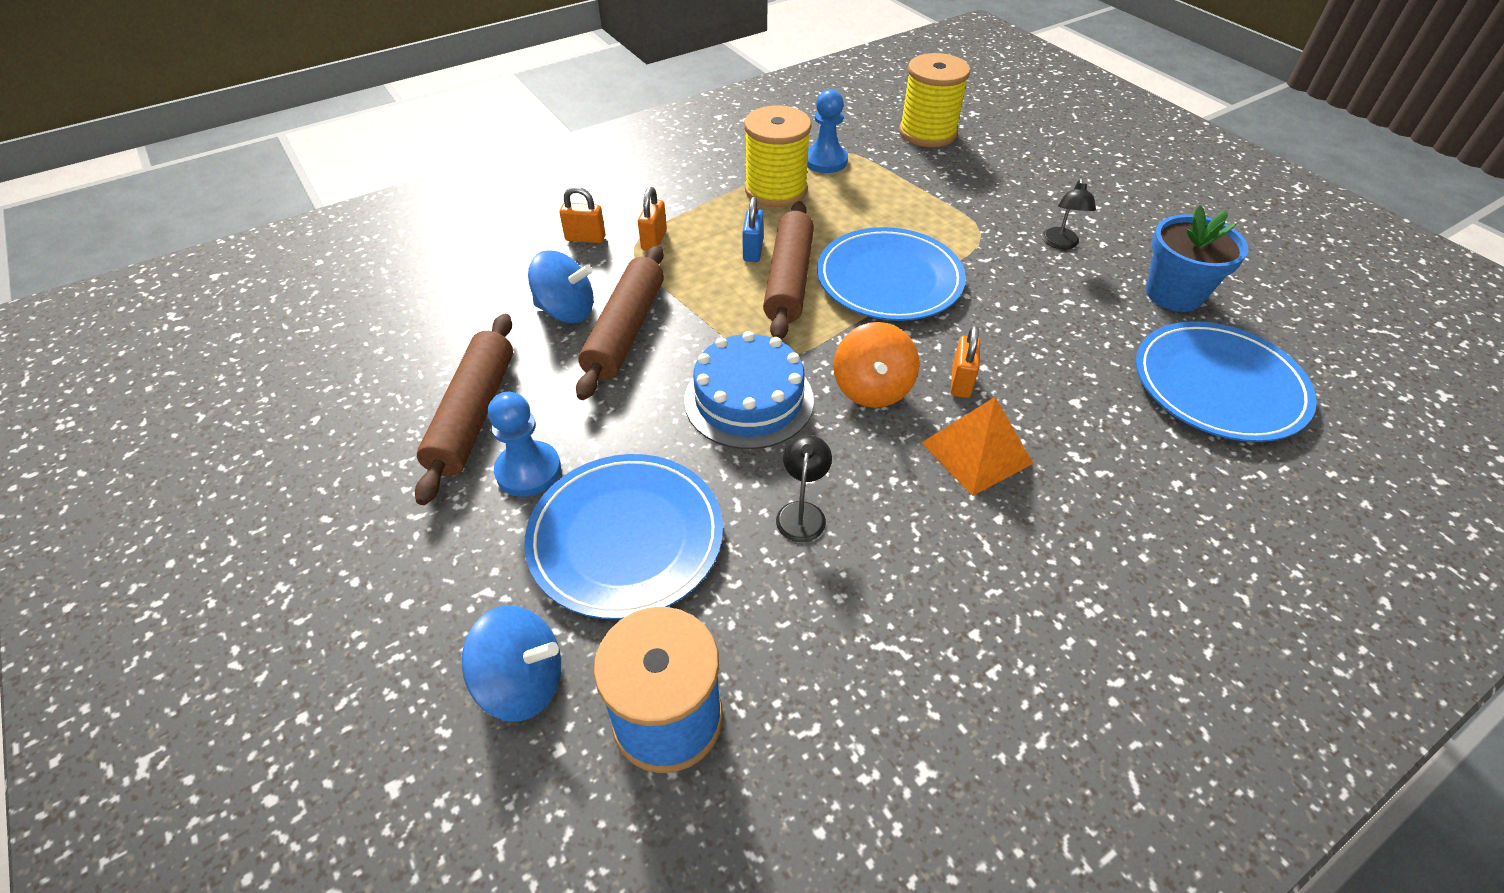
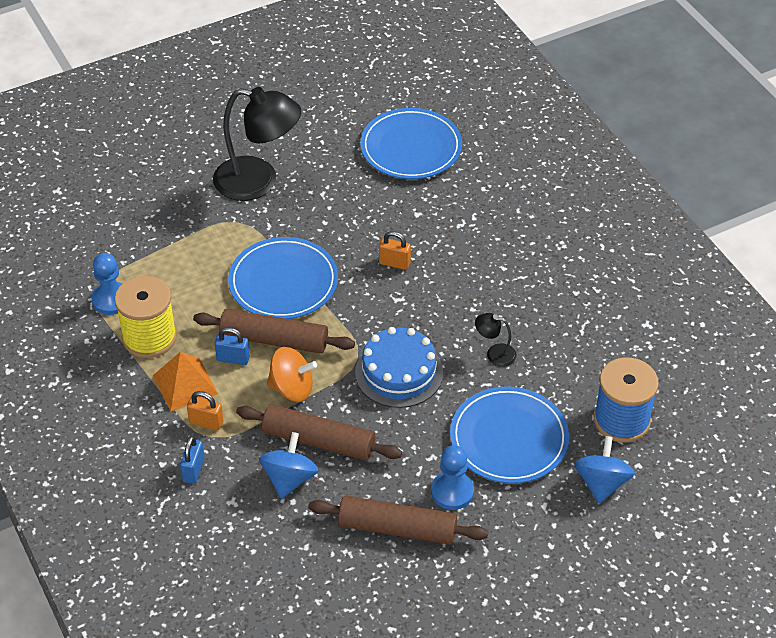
camera: 85 degrees left, 0 degrees up
(585, 238) = (193, 470): orange padlock -> blue padlock
(872, 389) = (395, 308): orange spinning top -> orange spinning top (292, 388)
(927, 133) = (83, 226): yellow spool -> none
(977, 453) = (455, 267): orange pyramid -> orange pyramid (185, 384)
(1060, 244) = (258, 181): black lamp -> black lamp, size x2.34
(1174, 294) = (323, 141): blue flower pot -> none

